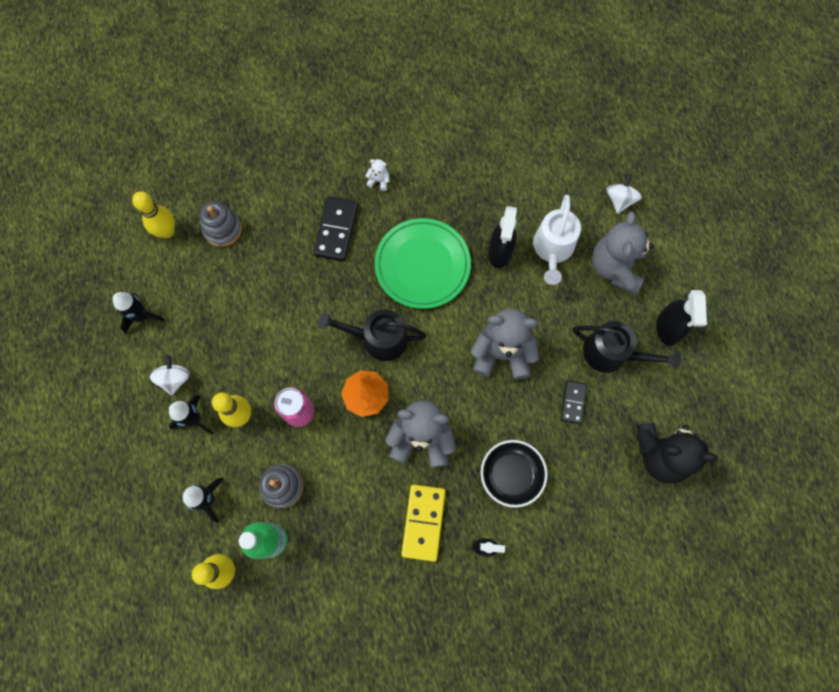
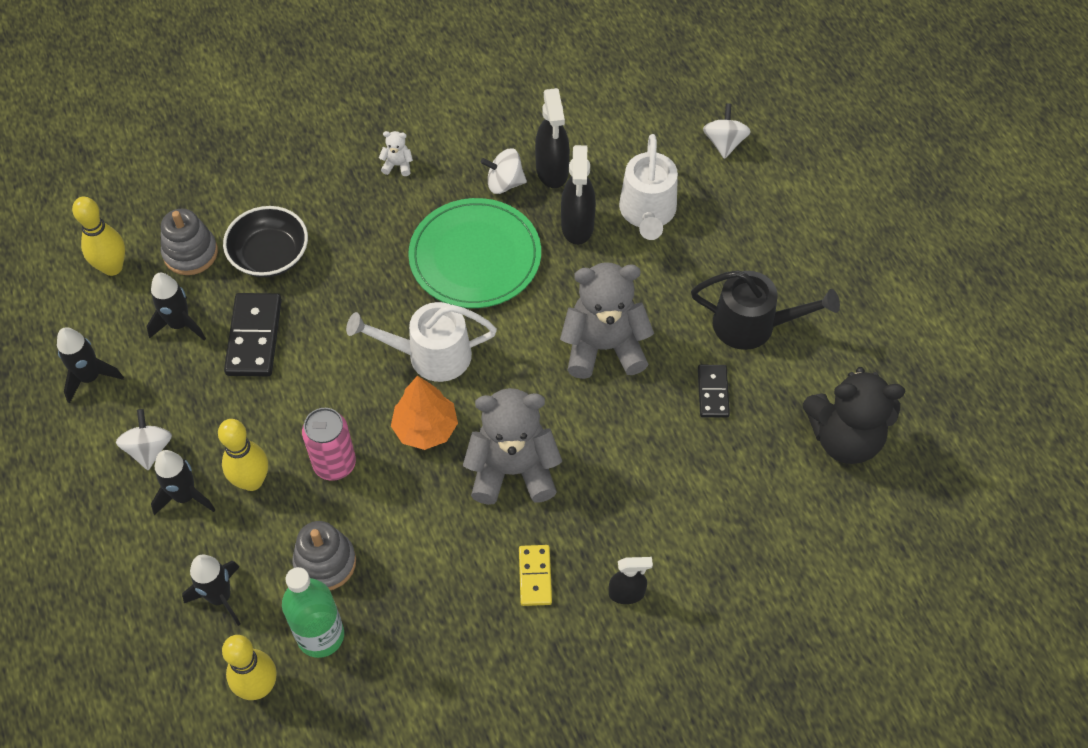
camera: 10 degrees left, 15 degrees down
(208, 285) = (179, 324): none -> black rocket
(336, 230) = (349, 232): black domino -> black domino (254, 337)
(378, 339) = (430, 355): black watering can -> white watering can
(423, 522) = (535, 576): yellow domino -> yellow domino, size x0.61
(453, 208) = (504, 183): none -> white spinning top
(511, 475) = (646, 496): black bowl -> black bowl (270, 255)
(615, 267) = (735, 222): grey teddy bear -> none
(667, 328) = (820, 284): black spray bottle -> black spray bottle (552, 171)

